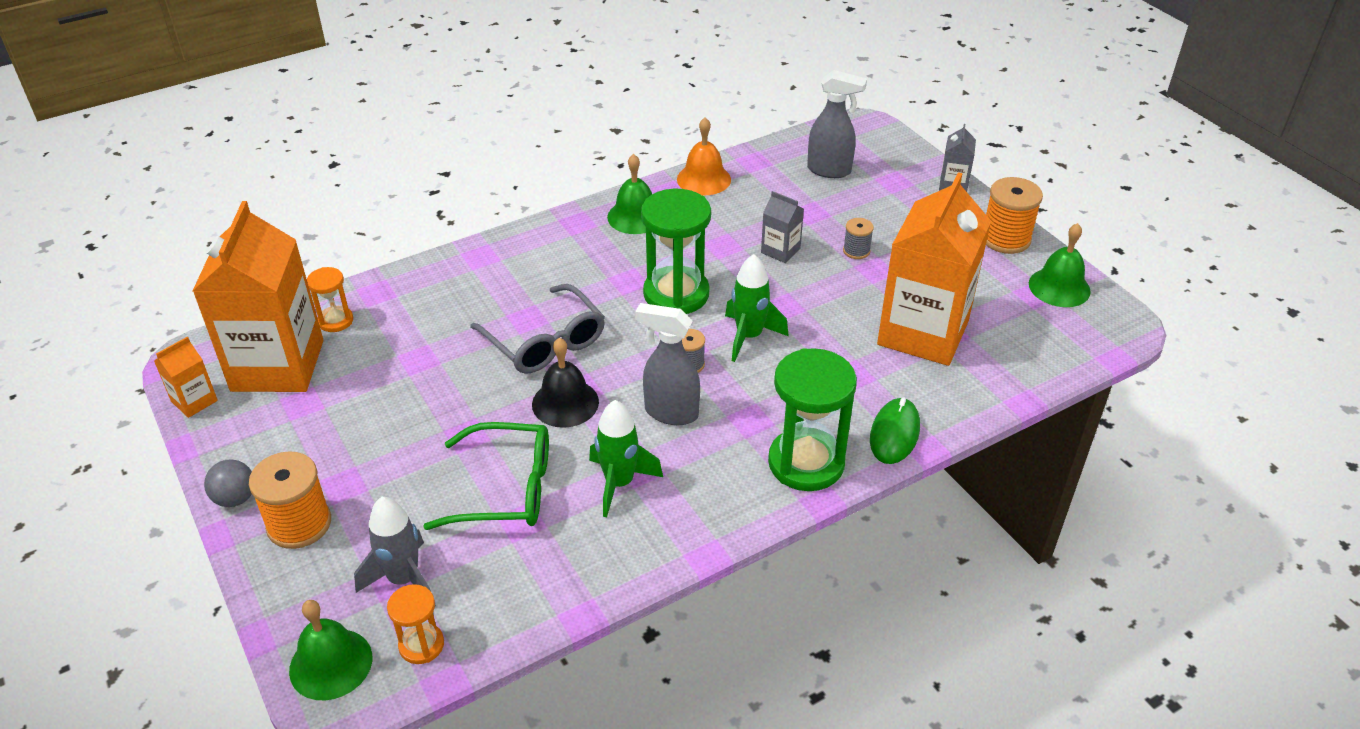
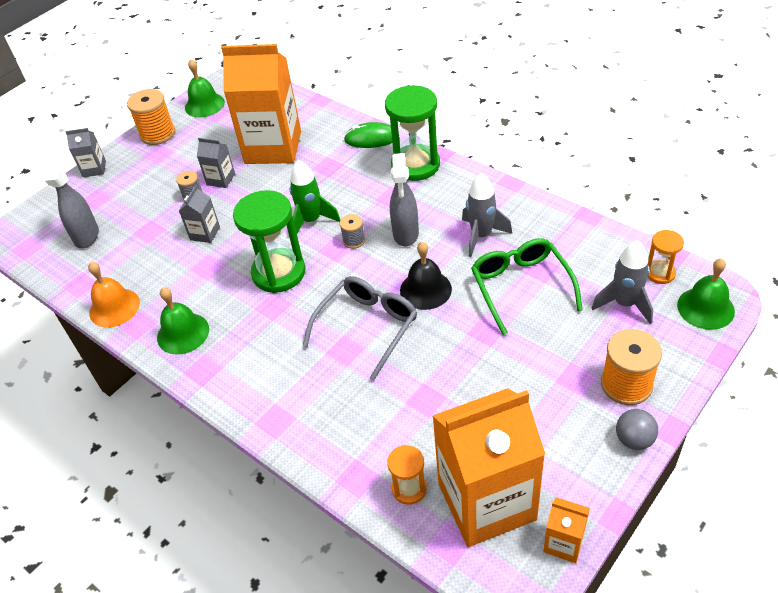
camera: 105 degrees left, 5 degrees up
(619, 483) = (481, 236): green rocket -> grey rocket
(877, 277) = (221, 179): none -> grey carton

